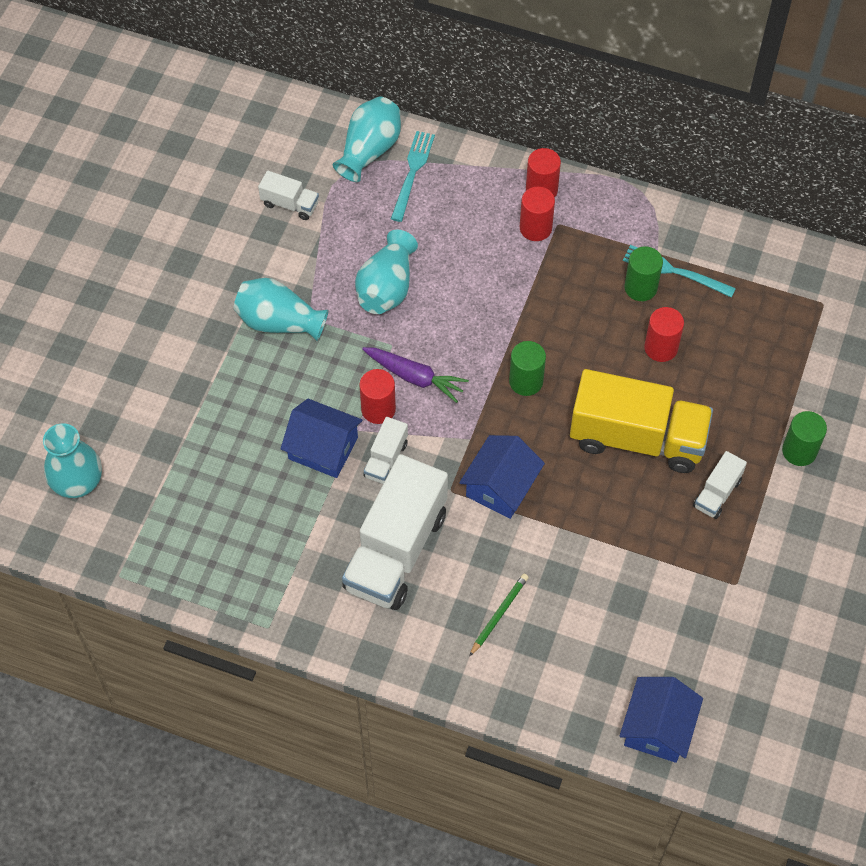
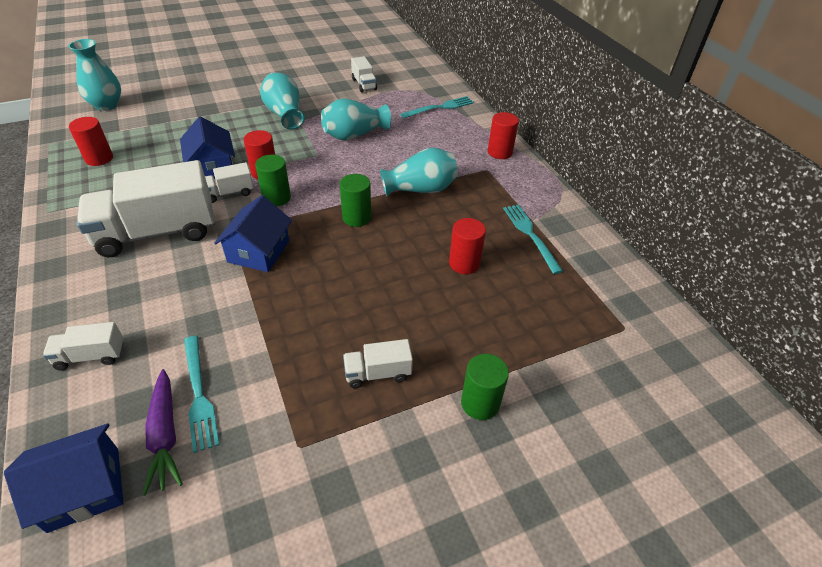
camera: 45 degrees right, 15 degrees down
(369, 150) = (432, 90): turquoise vase -> turquoise vase (420, 189)
(415, 377) = (304, 174): purple carrot -> purple carrot (165, 435)
(499, 614) = (140, 311): green pencil -> none
(501, 486) = (259, 251): blue house -> blue house turned 60 degrees counterclockwise
(524, 672) = (91, 356): none -> white truck
(535, 228) = (471, 163): red cylinder -> red cylinder (99, 158)
(634, 619) = (199, 396): none -> turquoise fork
(637, 438) = (375, 295): yellow truck -> none
(640, 287) = (495, 227): green cylinder -> green cylinder (276, 198)

